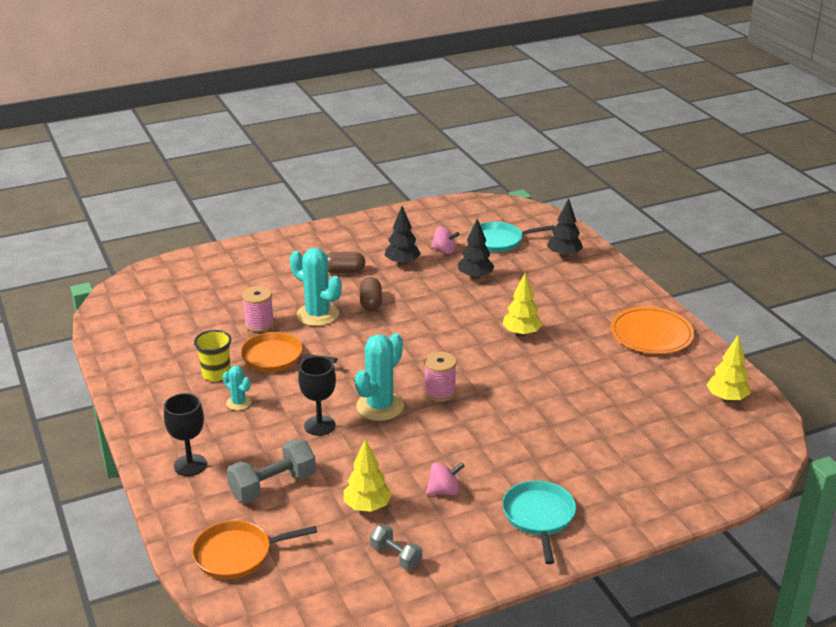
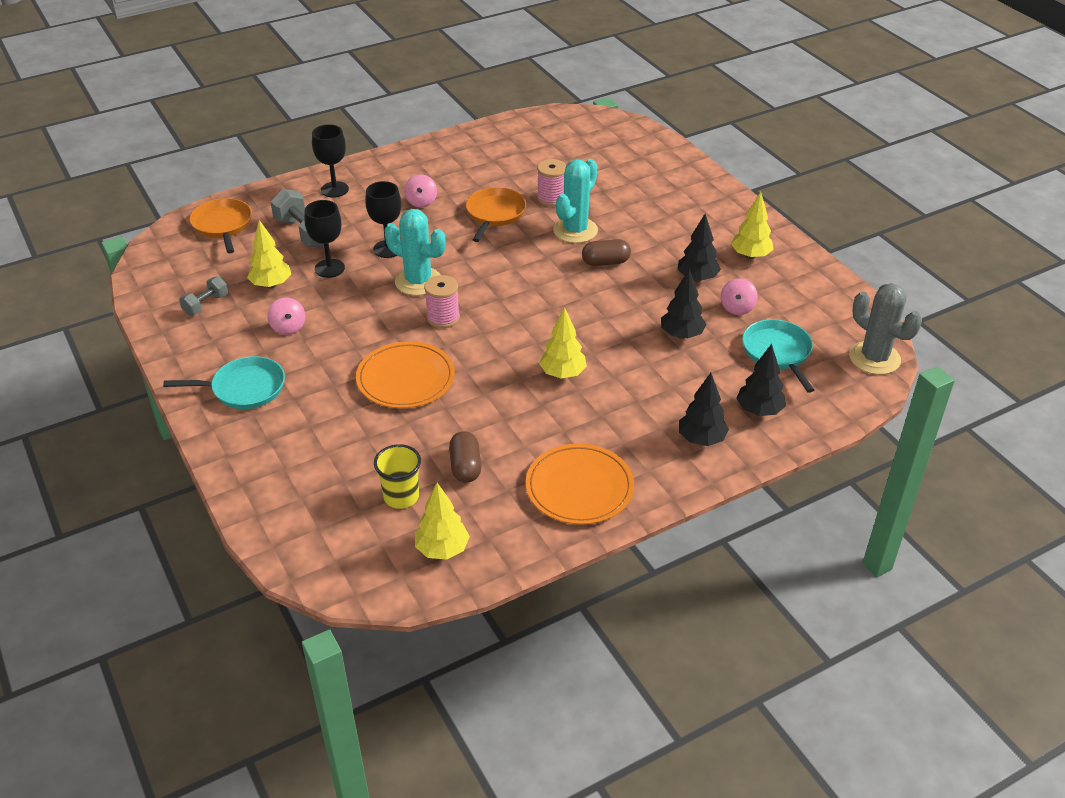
camera: 85 degrees right, 10 degrees up
(216, 374) = (465, 185): yellow cup -> yellow cup (401, 497)
(238, 403) = (421, 202): turquoise cactus -> pink spinning top
(344, 271) = (667, 239): brown capsule -> brown capsule (465, 467)
(345, 465) = (329, 268): none -> black goblet
(376, 237) = (750, 256): none -> yellow tree
(507, 207) = (874, 358): none -> grey cactus
(526, 415) = (406, 378): none -> orange plate
(595, 280) = (701, 439): none -> black tree

